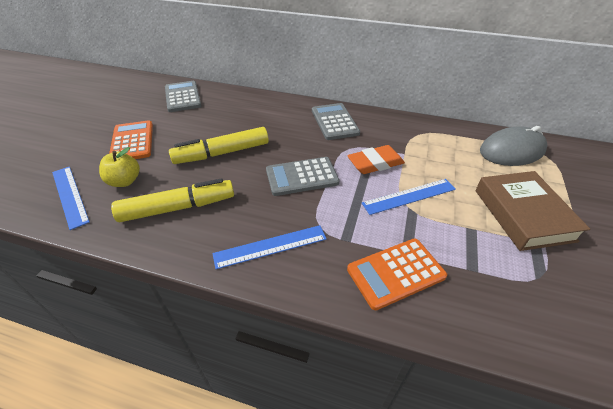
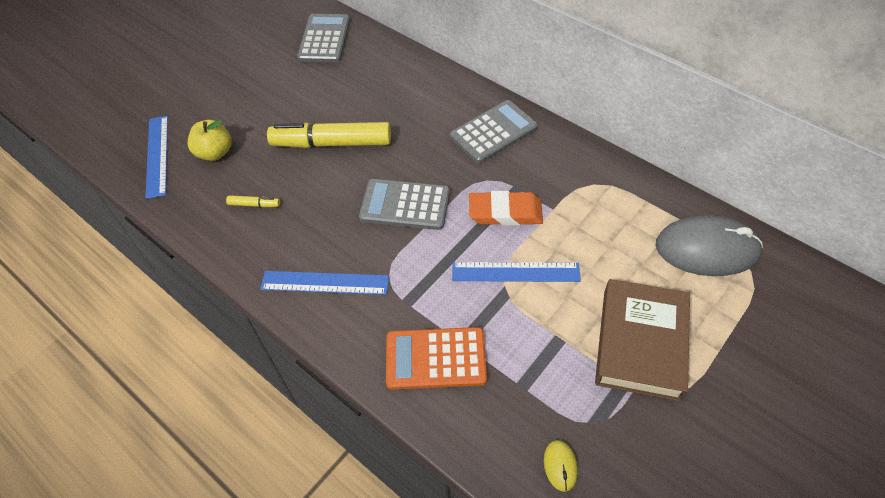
camera: 25 degrees right, 10 degrees up
(132, 141) = (241, 98): orange calculator -> none
(177, 208) = (254, 204): yellow marker -> yellow marker, size x0.41
(334, 122) = (494, 132): grey calculator -> grey calculator turned 45 degrees clockwise
(546, 319) = (560, 466): none -> yellow mouse

